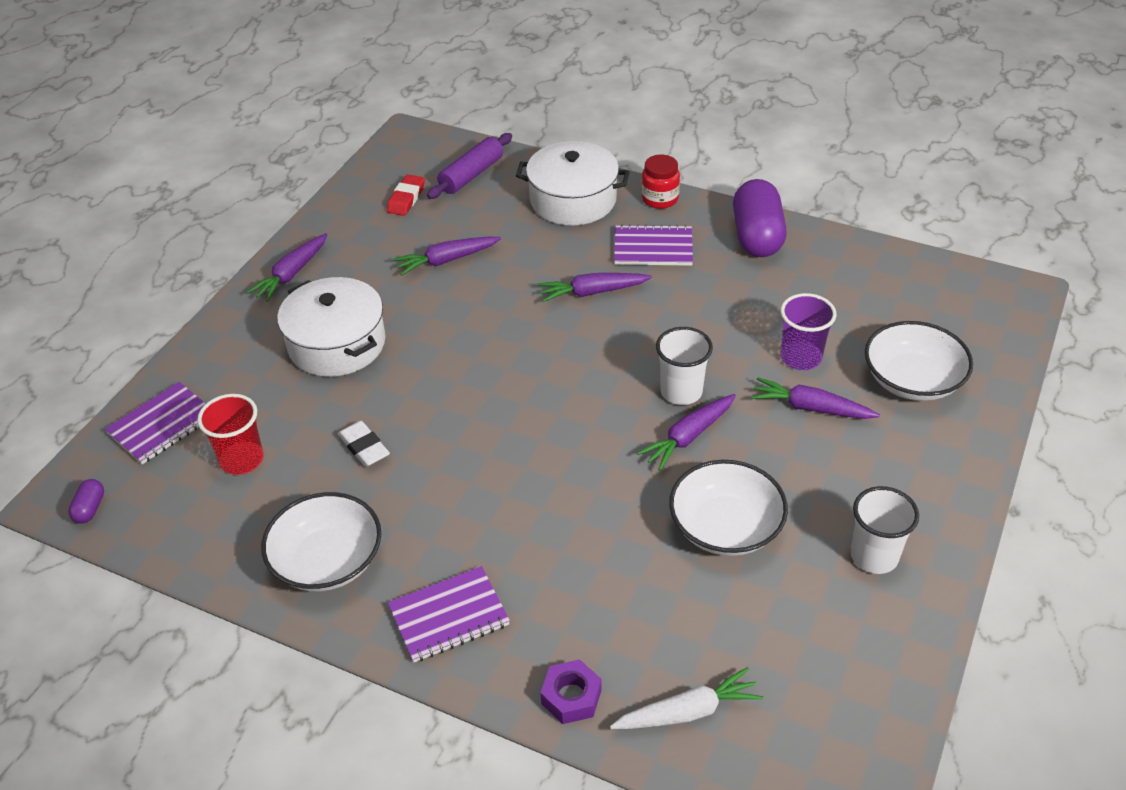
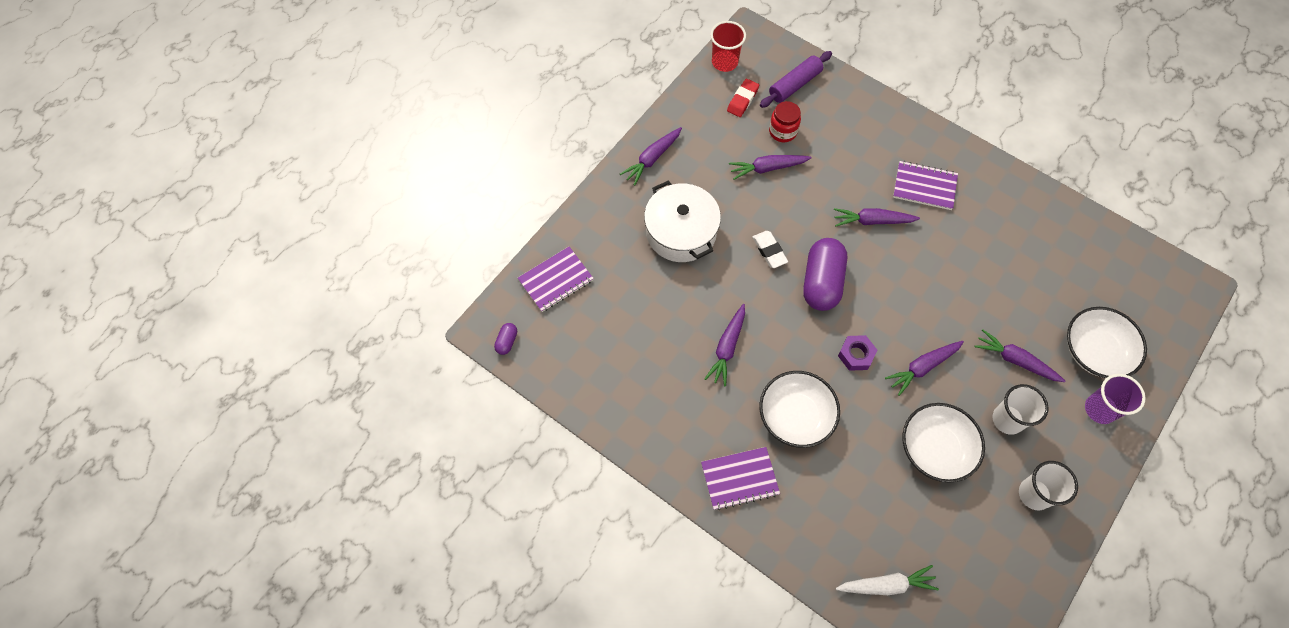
camera: 10 degrees right, 20 degrees up
(242, 460) = (609, 322): red cup -> red cup (724, 62)
(327, 561) = (663, 418): white bowl -> white bowl (795, 416)
(364, 447) = (694, 329): white eraser -> white eraser (769, 251)
(413, 461) = (727, 348): none -> purple carrot
(571, 697) = (812, 557): purple nut -> purple nut (856, 355)
(573, 200) = (870, 126): white pot -> none
(660, 199) = (937, 138): red jar -> red jar (782, 131)
(681, 392) = (924, 326): white cup -> white cup (1007, 419)
(757, 236) = (1006, 191): purple capsule -> purple capsule (821, 282)
(801, 357) = (1017, 313): purple cup -> purple cup (1099, 409)

